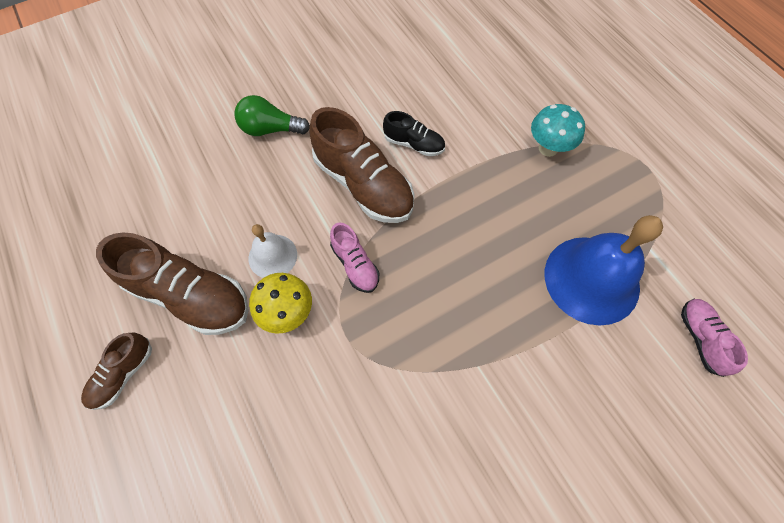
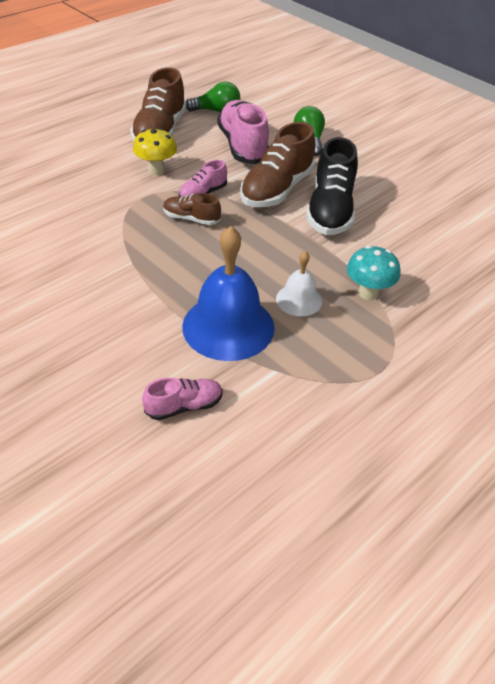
camera: 75 degrees right, 20 degrees down
(123, 374) = (103, 119): brown shoe -> brown shoe (191, 219)
(161, 214) = (217, 111): none -> green light bulb
(260, 201) = (243, 146): none -> pink shoe
(272, 256) = (199, 158): white bell -> white bell (299, 300)
(414, 144) = (330, 211): black shoe -> black shoe, size x1.90

